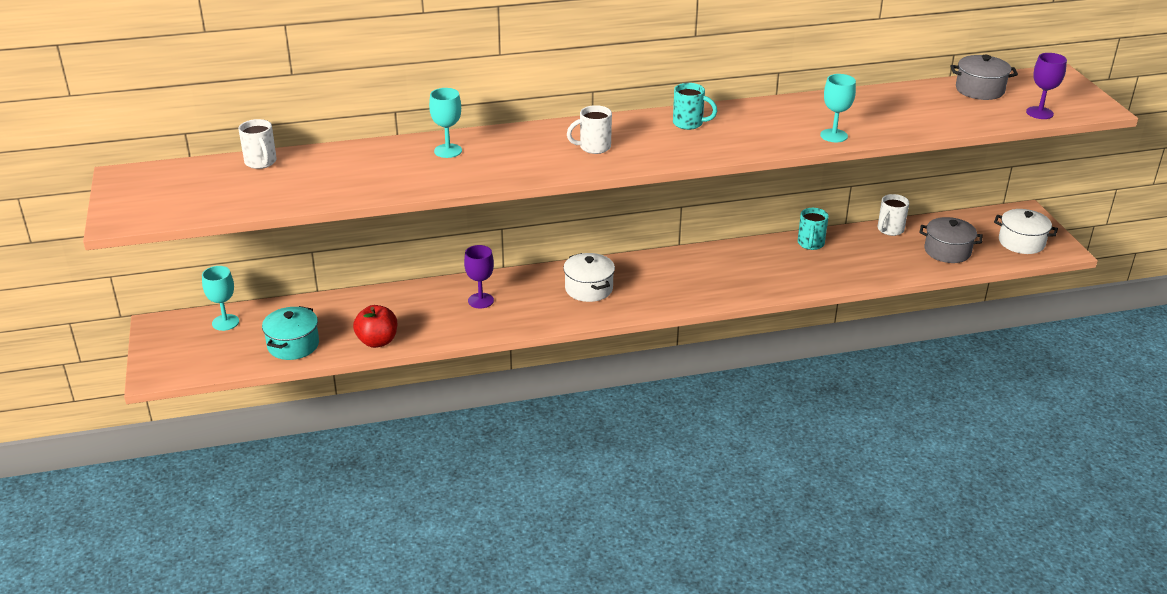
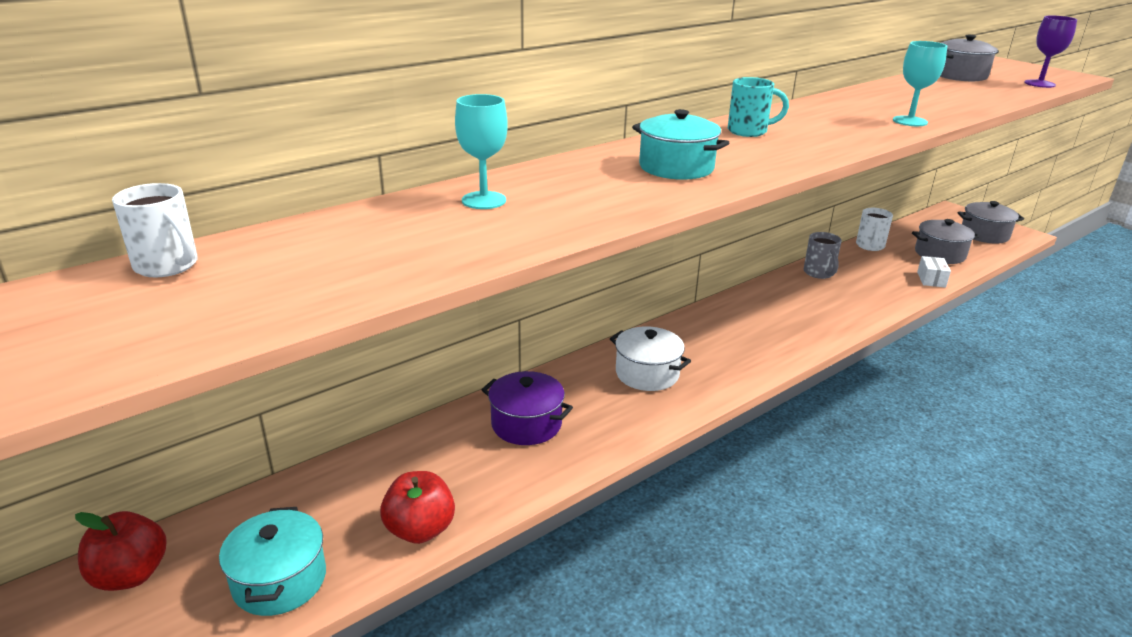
camera: 25 degrees left, 5 degrees down
(225, 322) = (130, 575): turquoise goblet -> red apple
(480, 300) = (526, 424): purple goblet -> purple pot
(593, 147) = (676, 167): white mug -> turquoise pot
(810, 244) = (819, 273): turquoise mug -> grey mug
(905, 271) = (931, 279): none -> white box
(1021, 242) = (984, 234): white pot -> grey pot

